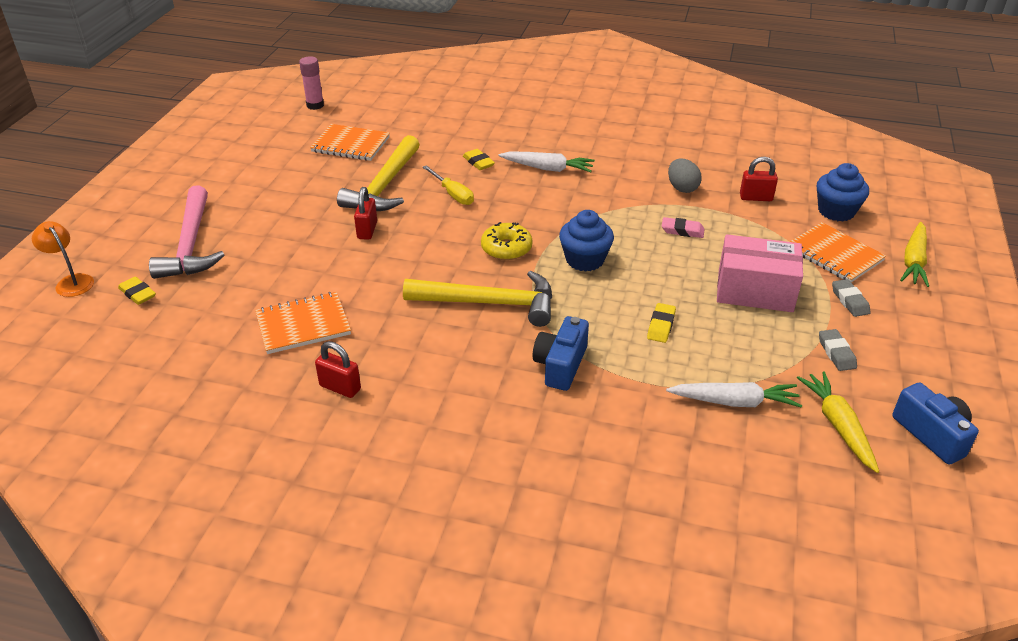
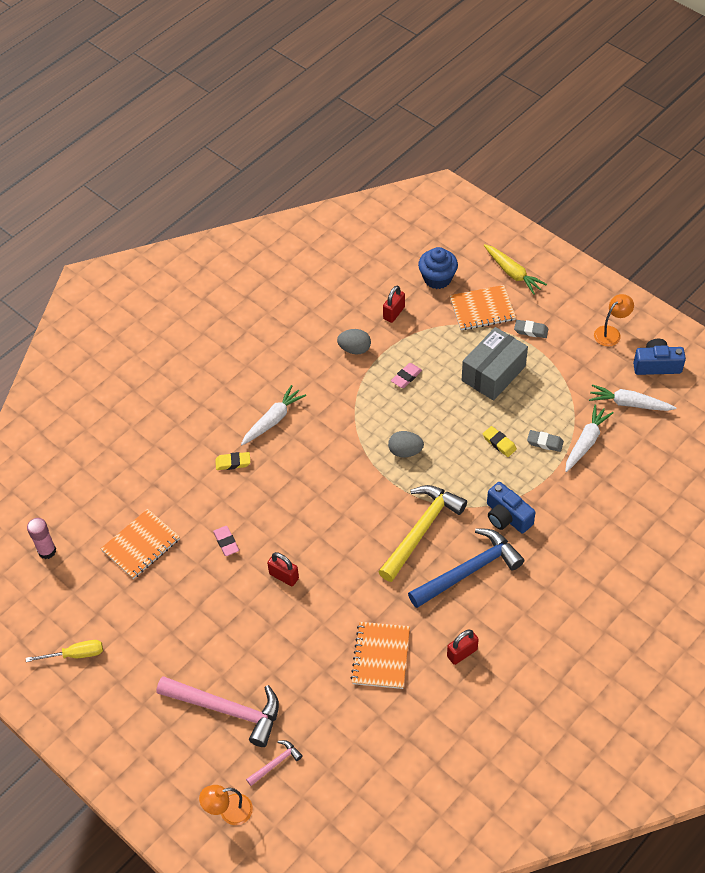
camera: 60 degrees left, 15 degrees up
(138, 294) = (276, 763): yellow eraser -> pink hammer
(384, 186) = (226, 542): yellow hammer -> pink eraser
(453, 194) = (269, 499): yellow screwdriver -> yellow screwdriver (75, 654)
(460, 357) = (469, 570): none -> blue hammer
(506, 248) = (363, 493): yellow donut -> none
(584, 260) = (405, 451): blue cupcake -> grey egg
(755, 290) = (493, 373): pink box -> grey box
(836, 353) = (572, 367): grey eraser -> grey eraser (545, 442)
(838, 426) = (629, 404): yellow carrot -> white carrot
(931, 372) = (611, 332): none -> orange lamp

